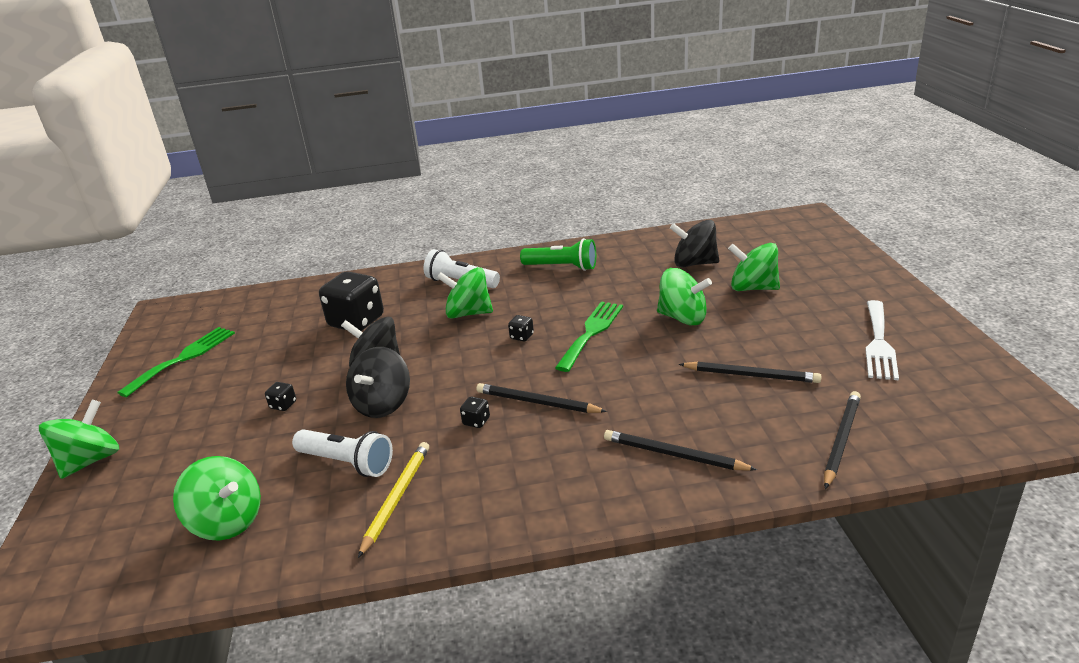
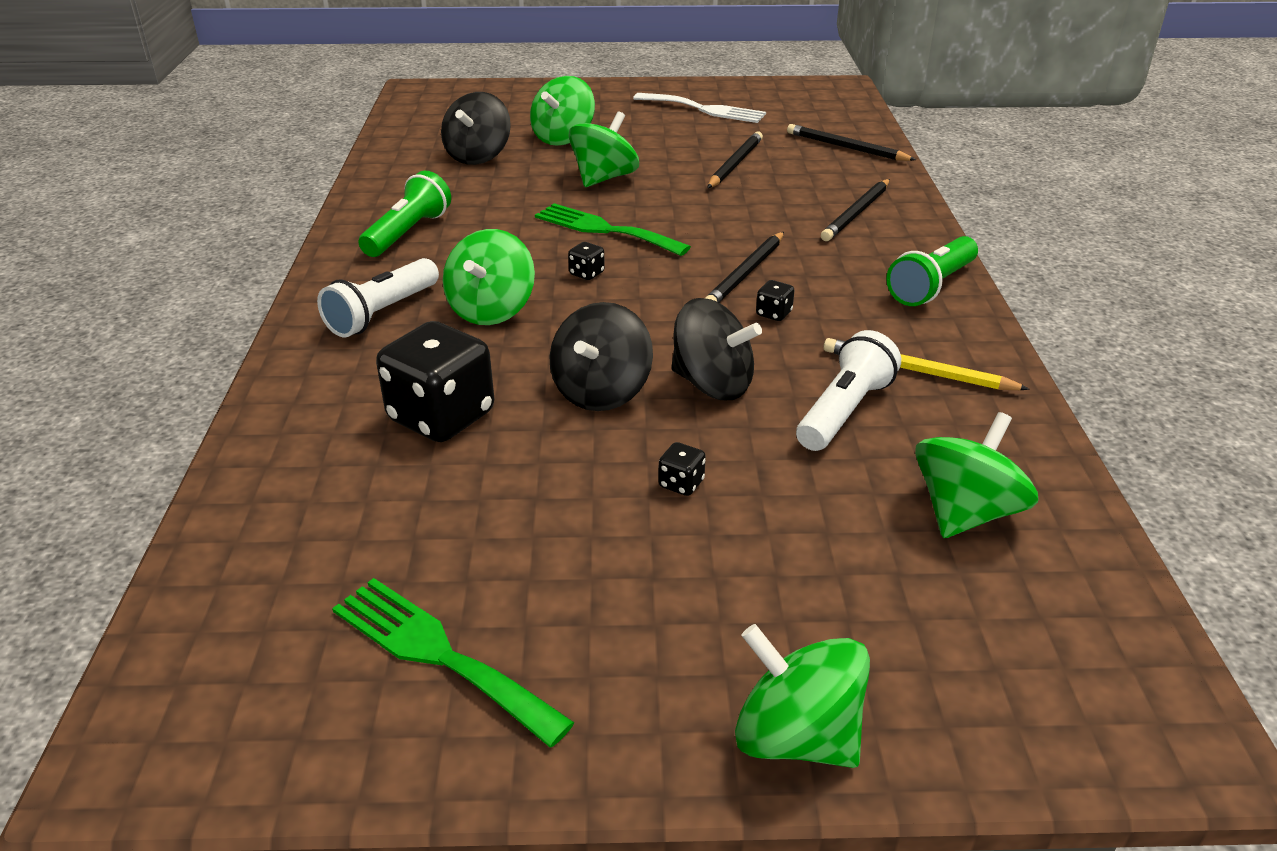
camera: 85 degrees left, 5 degrees up
(535, 506) = (932, 286): none -> green flashlight

